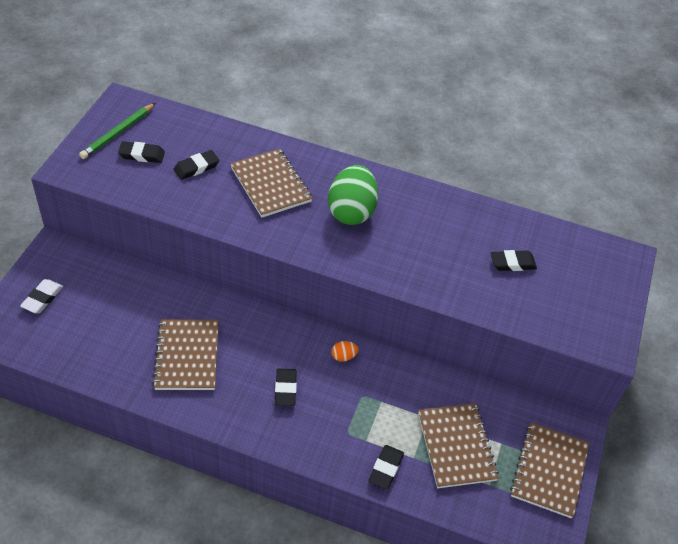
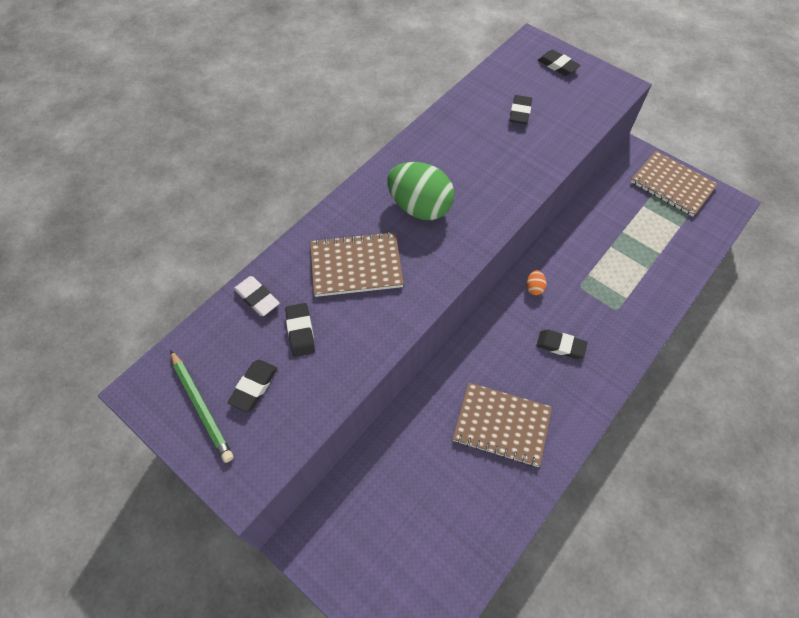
camera: 65 degrees left, 10 degrees up
(42, 298) = (378, 570): white eraser -> white eraser (257, 298)
(385, 468) = (657, 292): black eraser -> black eraser (557, 65)
(456, 446) = (642, 236): brown notebook -> none

